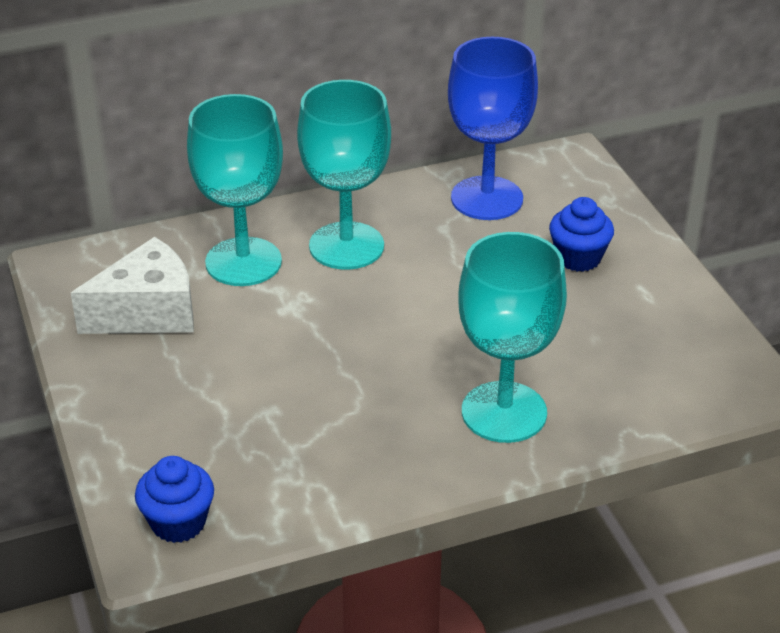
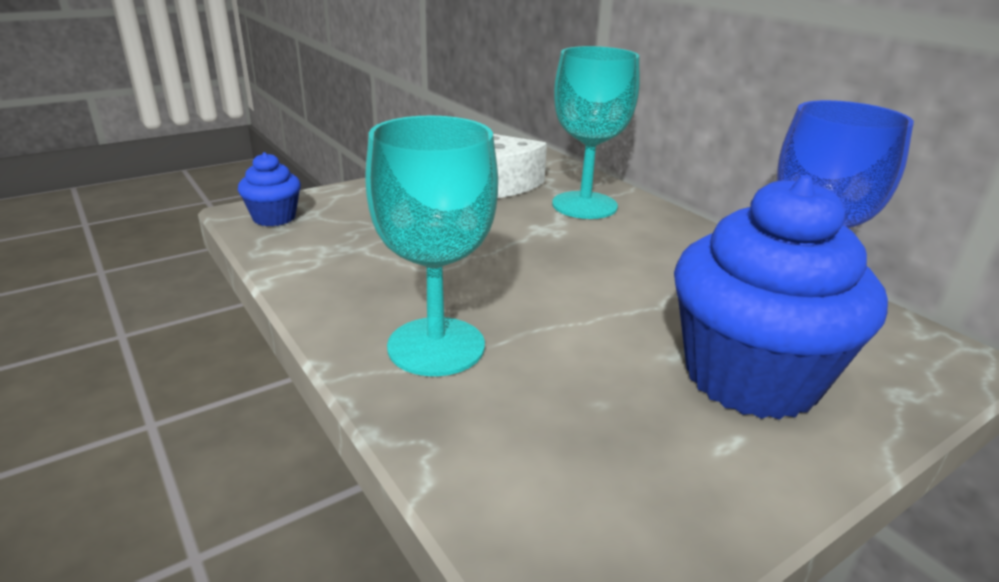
camera: 75 degrees right, 10 degrees down
(346, 246) = (642, 241): turquoise goblet -> none
(578, 258) = (751, 377): blue cupcake -> blue cupcake, size x2.16

